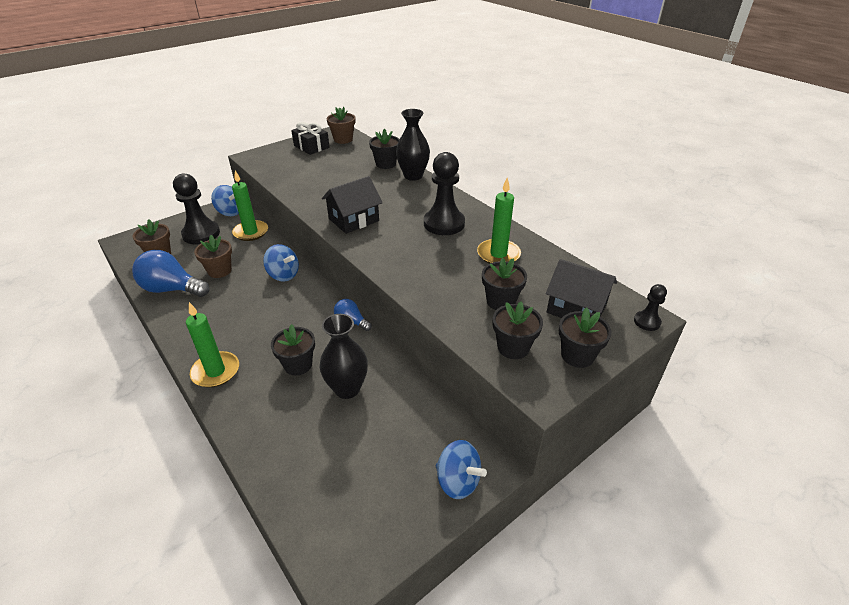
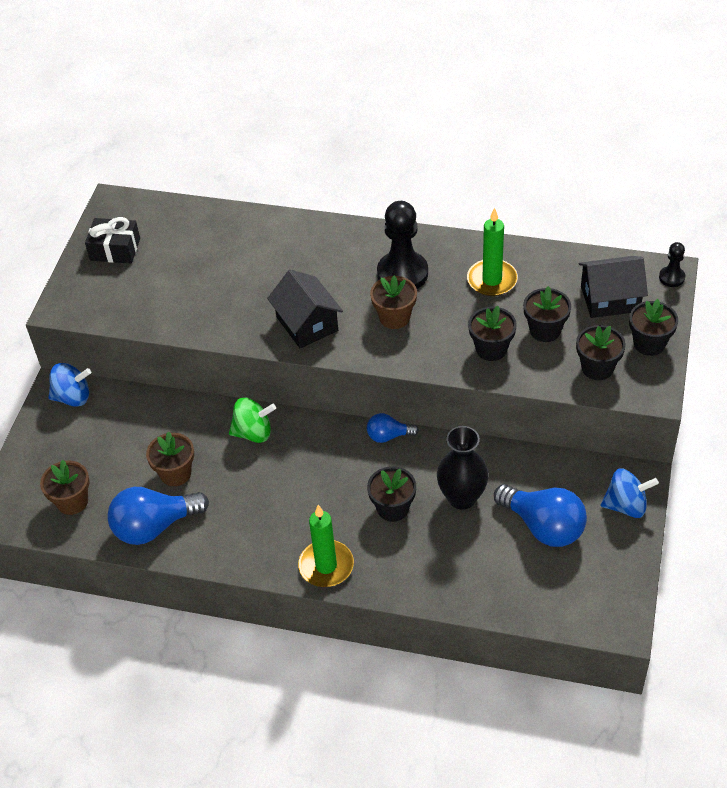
camera: 35 degrees left, 10 degrees up
(201, 234) = (82, 447): black pawn -> none
(251, 232) = (140, 407): green candle -> none
(283, 275) = (253, 432): blue spinning top -> green spinning top
(343, 139) = (139, 215): brown flower pot -> brown flower pot (394, 317)
(353, 220) = (307, 324): black house -> black house turned 45 degrees counterclockwise
(377, 449) = (543, 526): none -> blue light bulb
(385, 164) = (242, 226): black flower pot -> black flower pot (491, 349)
(413, 176) = (295, 226): black vase -> none

